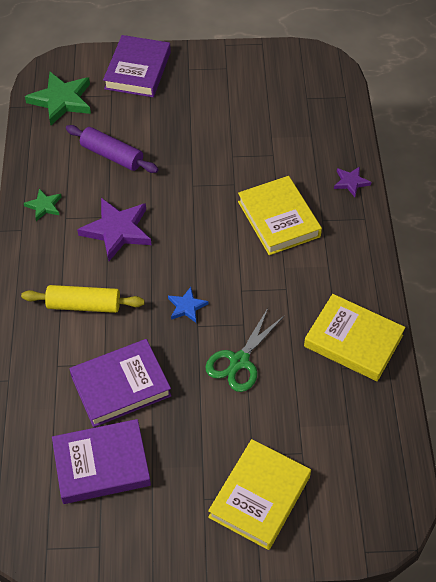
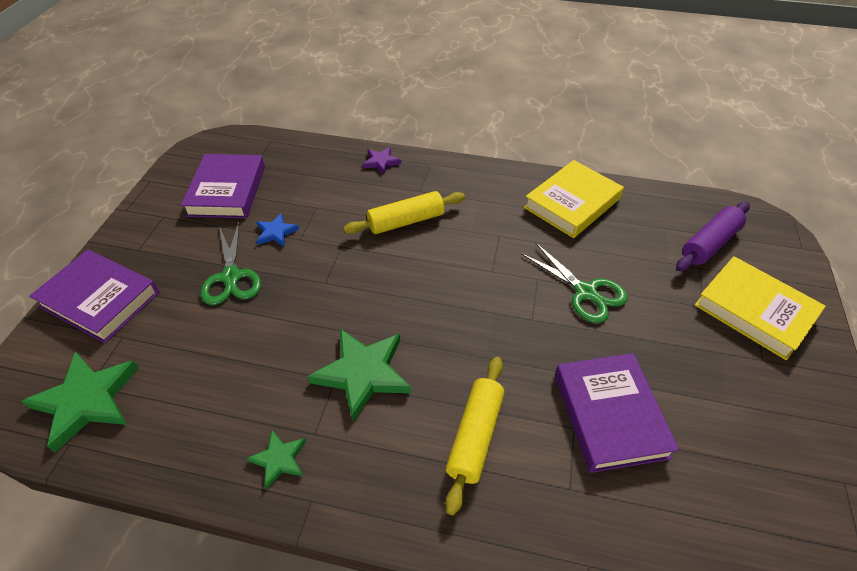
camera: 75 degrees left, 5 degrees down
(101, 464) = (727, 458): purple book -> purple book (227, 191)
(112, 155) = (231, 356): purple rolling pin -> purple rolling pin (709, 243)
(117, 230) = (363, 373): purple star -> green star
(180, 130) = (231, 277): none -> green scissors
(187, 307) = (503, 323): blue star -> blue star (276, 232)
(278, 219) = (406, 221): yellow book -> yellow rolling pin

